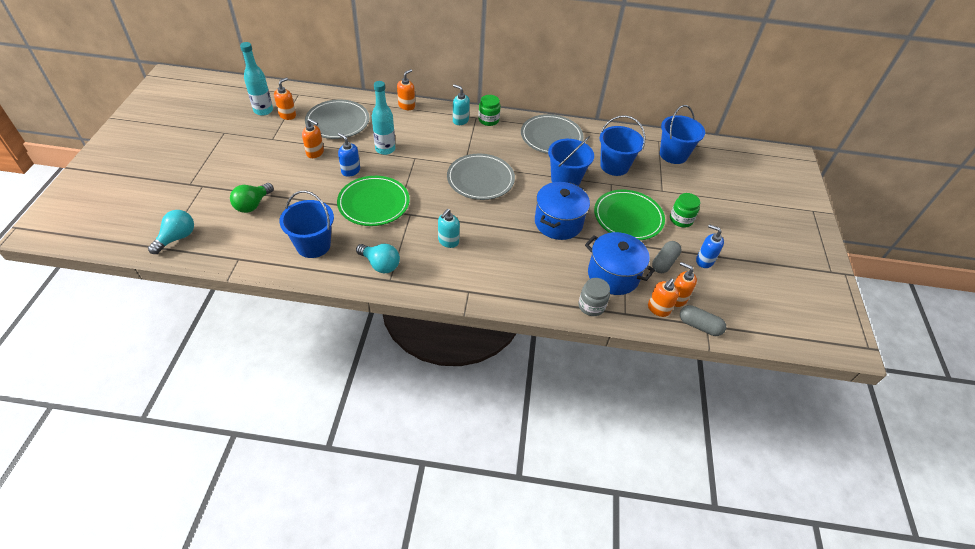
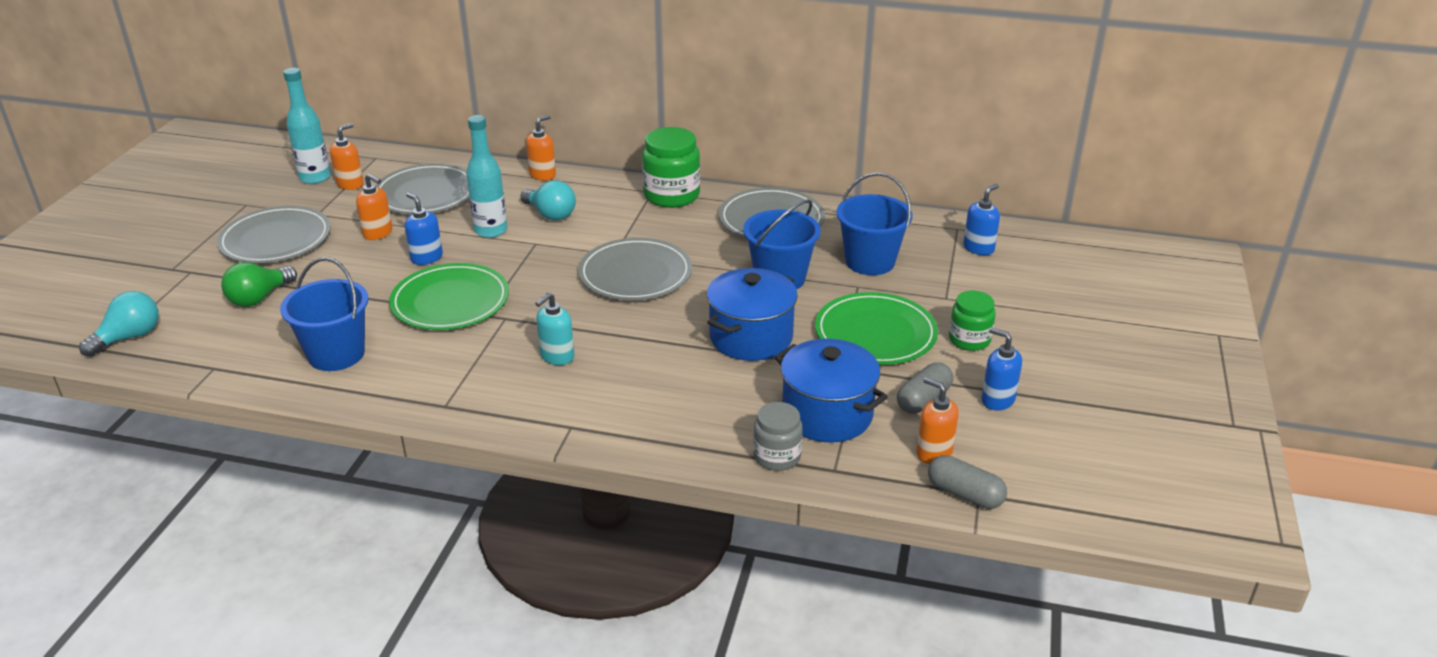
camera: 10 degrees right, 15 degrees down
(251, 159) = (276, 240): none -> grey plate
(380, 265) = (436, 384): turquoise light bulb -> turquoise light bulb (550, 214)
(460, 120) = (624, 195): turquoise soap dispenser -> none
(488, 120) = (671, 195): green jar -> green jar, size x1.61
(658, 309) = (896, 466): orange soap dispenser -> none
(673, 154) = (978, 248): blue bucket -> blue soap dispenser

